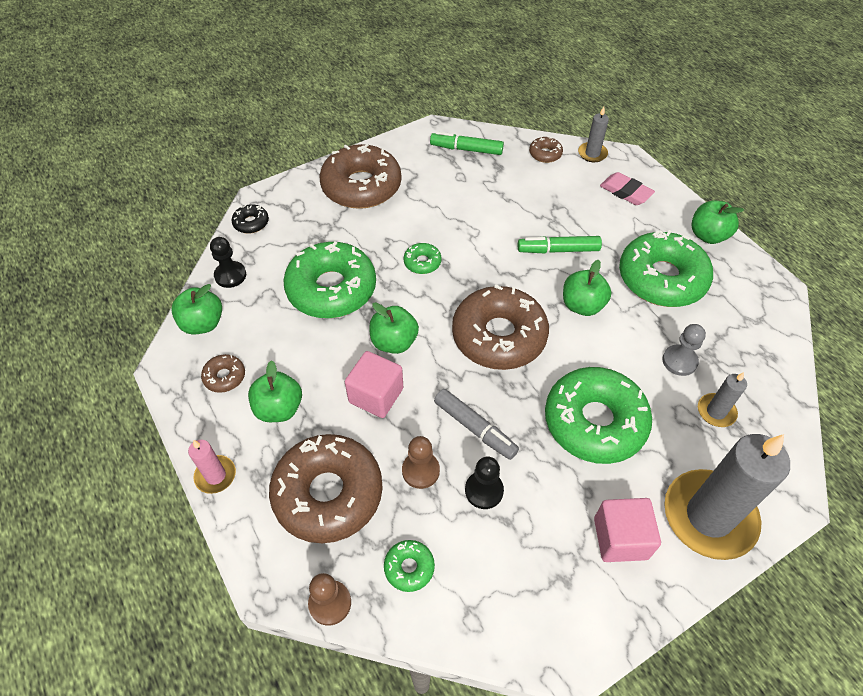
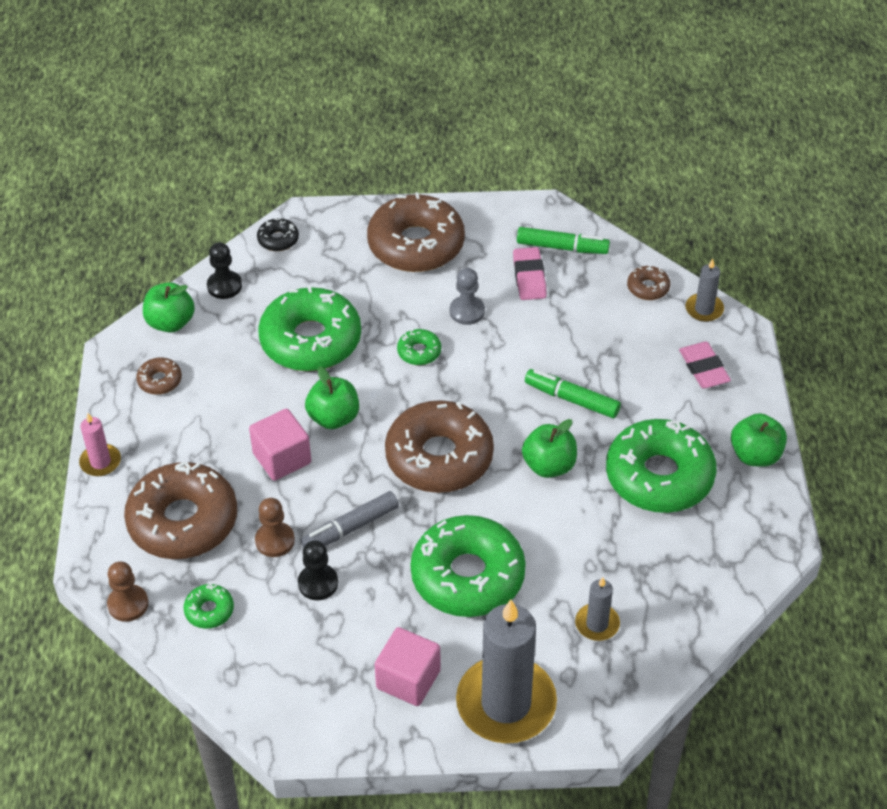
camera: 30 degrees right, 5 degrees down
(279, 408) = (189, 430): green apple -> none
(460, 178) = (529, 277): none -> pink eraser
(466, 149) = (562, 247): green marker -> green marker turned 150 degrees clockwise
(475, 428) = (351, 528): grey marker -> grey marker turned 75 degrees clockwise
(679, 361) = (603, 563): grey pawn -> grey pawn (467, 311)

